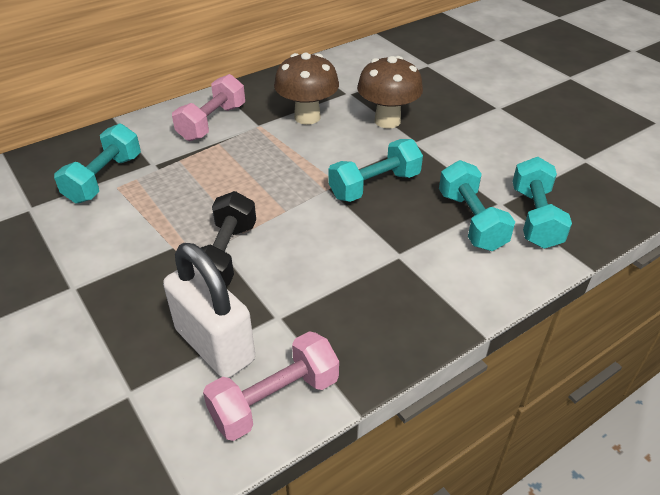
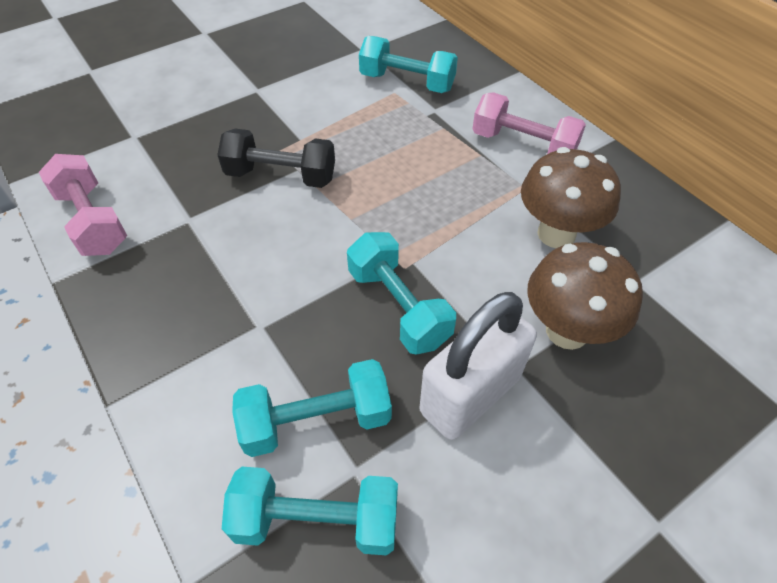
camera: 90 degrees right, 10 degrees up
(215, 345) = (166, 179): white padlock -> white padlock (470, 395)

